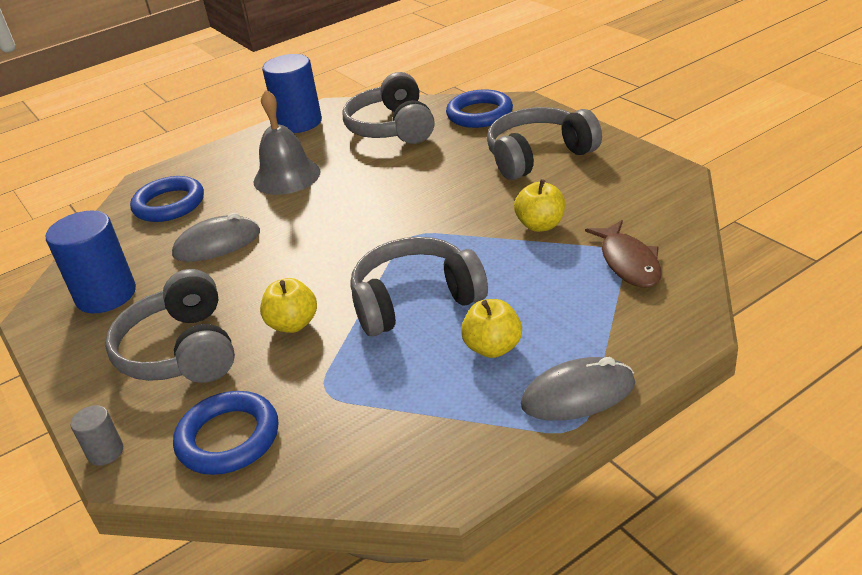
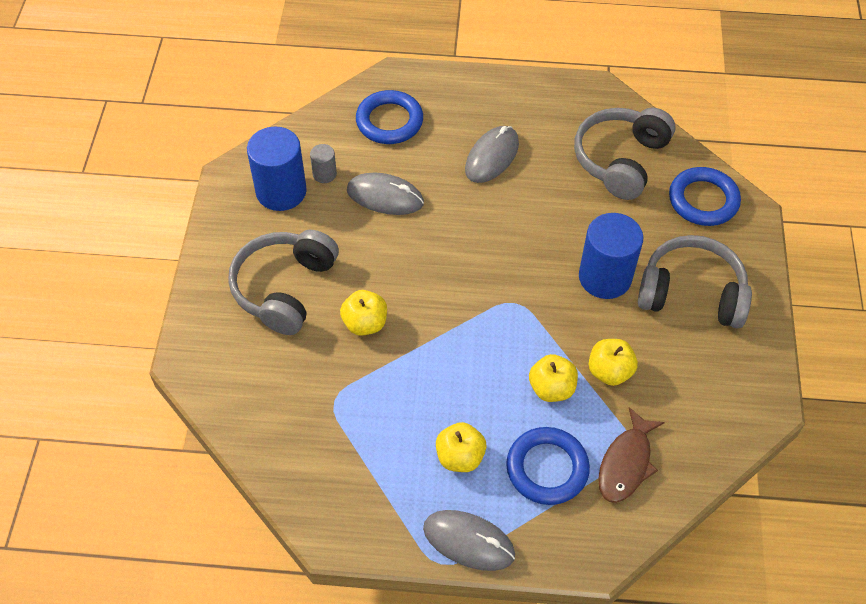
camera: 35 degrees right, 20 degrees up
(105, 452) = (185, 339): grey cylinder -> grey cylinder (324, 174)
(228, 438) = (253, 389): blue ring -> blue ring (547, 468)
(287, 176) = (492, 157): grey bell -> grey mouse
(299, 123) = (558, 92): blue cylinder -> blue cylinder (605, 277)
(415, 301) = (455, 370): grey headphones -> none
(510, 261) = (551, 388): none -> yellow apple

